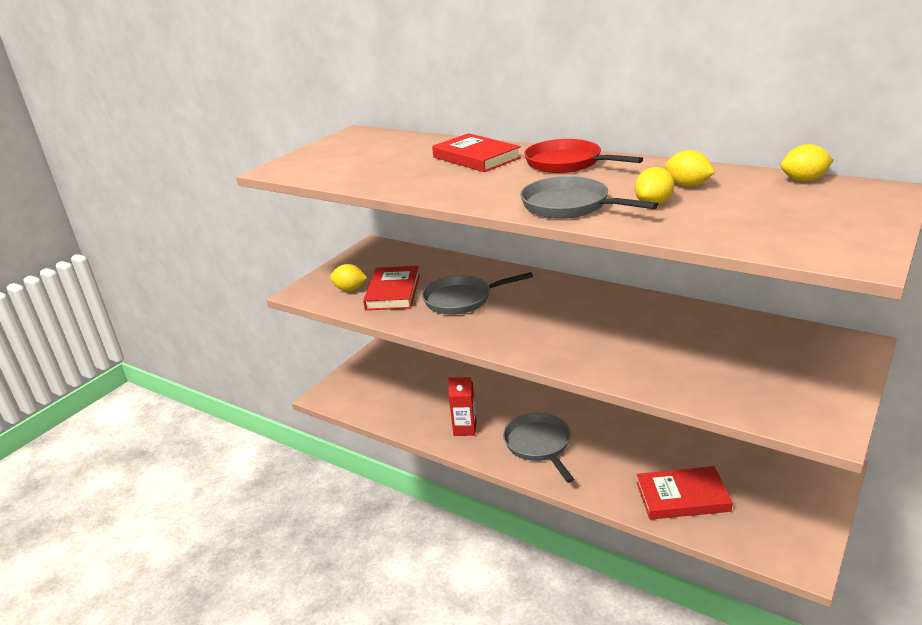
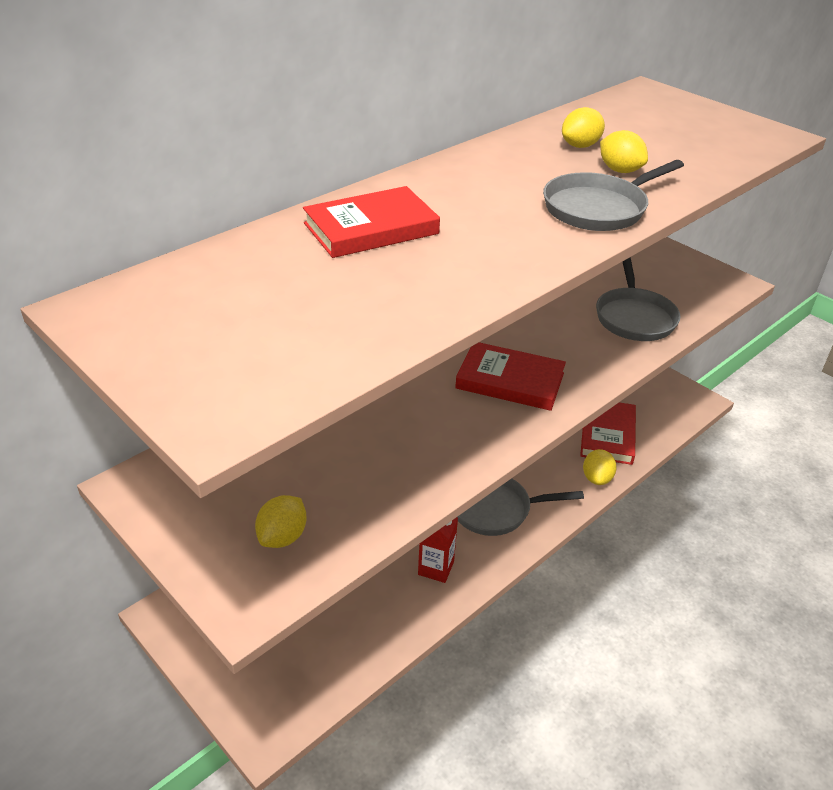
camera: 80 degrees left, 10 degrees up
(393, 292) = (328, 487): red book -> red book (510, 381)
(462, 299) = (399, 424): grey pan -> grey pan (634, 317)
(567, 163) = (456, 181): red pan -> none
(804, 180) = (602, 105): yellow lemon -> yellow lemon (597, 478)

